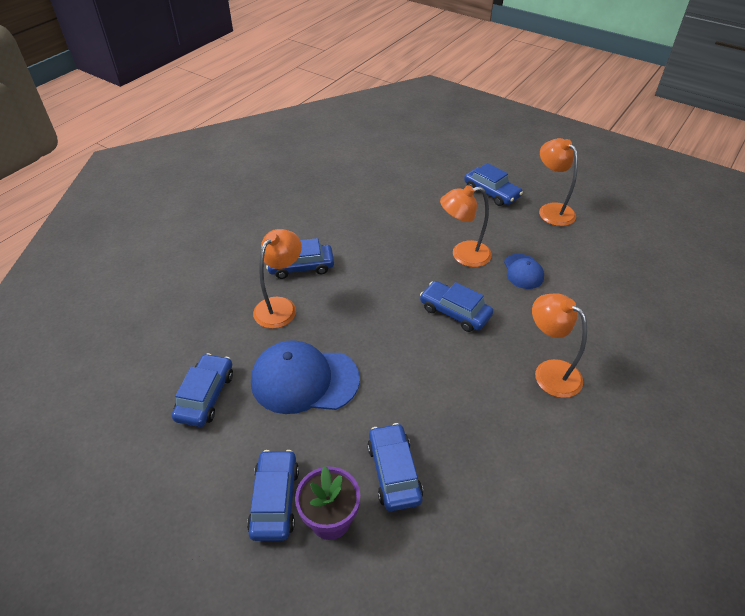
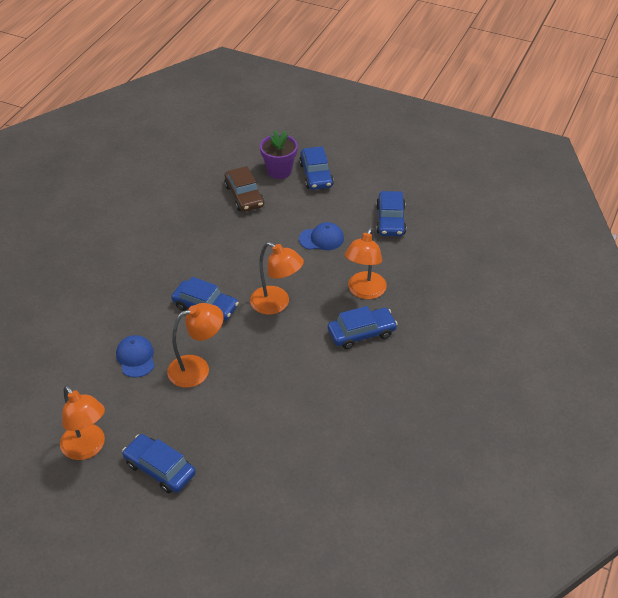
camera: 170 degrees right, 0 degrees up
(304, 380) = (321, 239): blue cap -> blue cap, size x0.53
(394, 472) = (244, 196): blue car -> brown car
(549, 372) = (128, 268): orange lamp -> orange lamp (276, 304)

